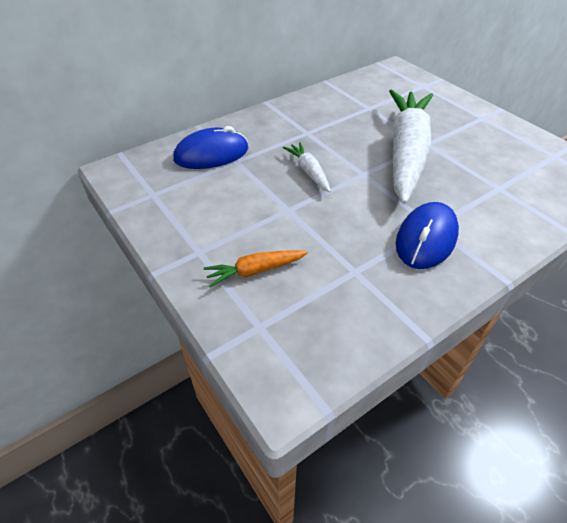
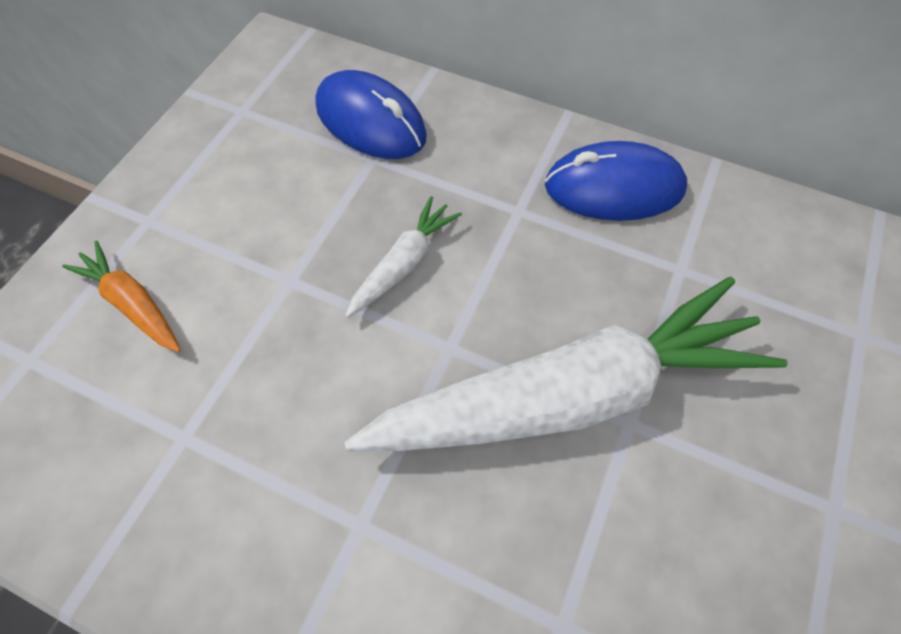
camera: 60 degrees right, 15 degrees up
(426, 239) = (315, 524): blue mouse -> blue mouse (614, 188)

